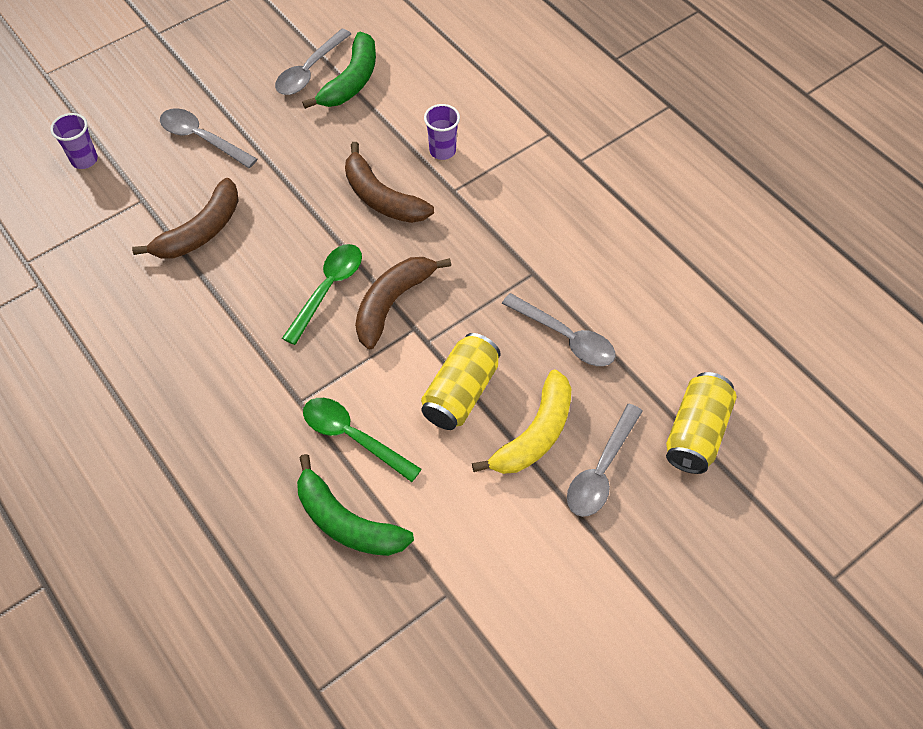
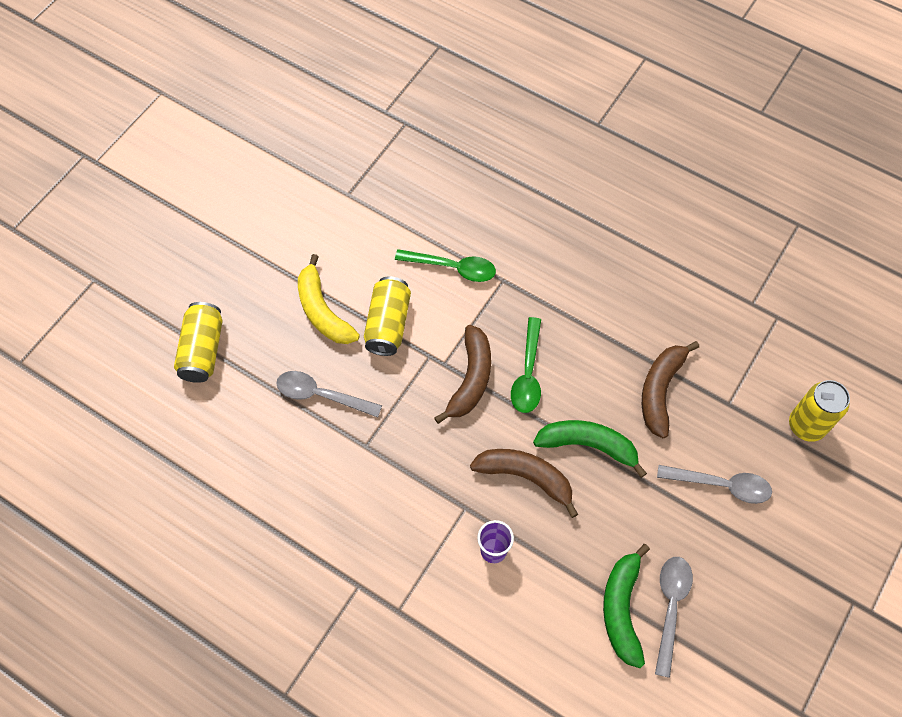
camera: 160 degrees right, 5 degrees up
(84, 160) = (806, 425): purple cup -> yellow can
(346, 522) = (431, 214): green banana -> green banana (588, 445)
(535, 434) = (322, 311): yellow banana -> yellow banana turned 45 degrees counterclockwise
(601, 470) = (267, 301): grey spoon -> none

